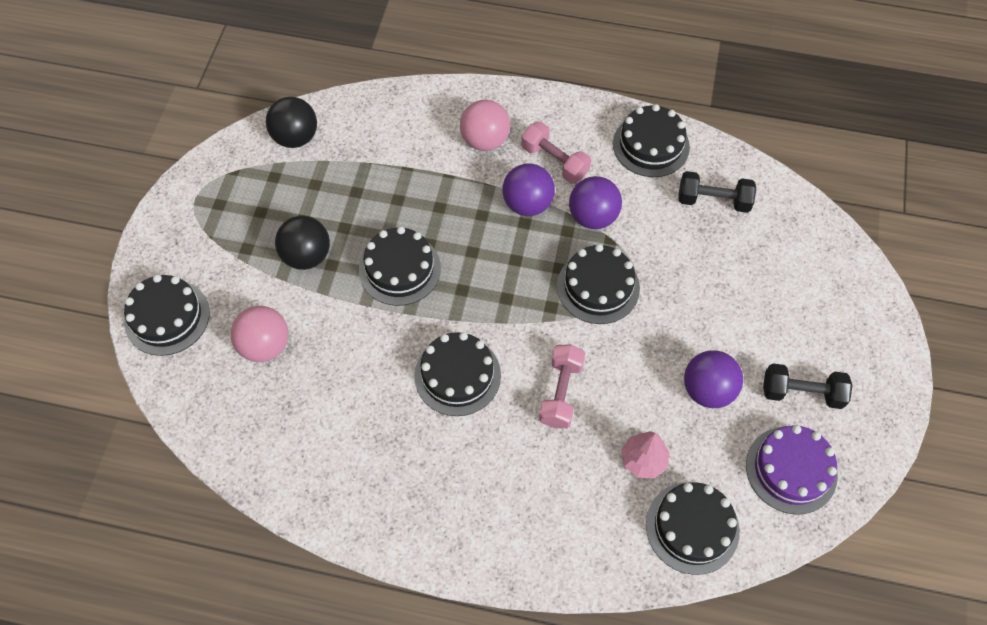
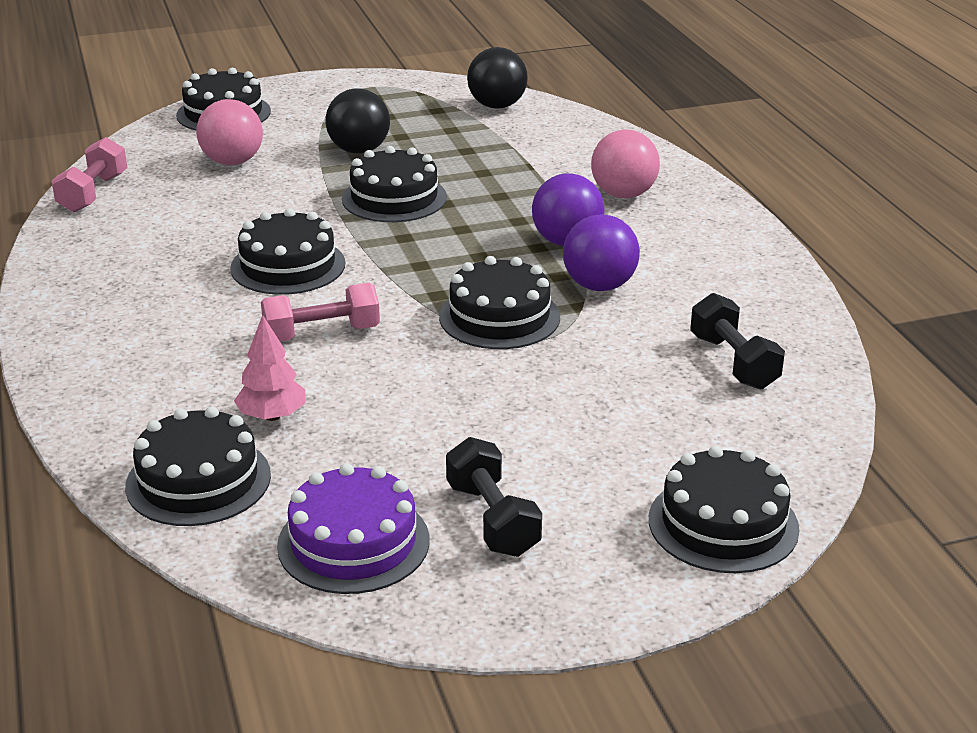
camera: 60 degrees right, 30 degrees down
(555, 161) = (650, 241): pink dumbbell -> pink dumbbell (93, 193)
(651, 145) = (761, 294): black cake -> black cake (723, 524)
(707, 390) = (422, 437): purple ball -> none

